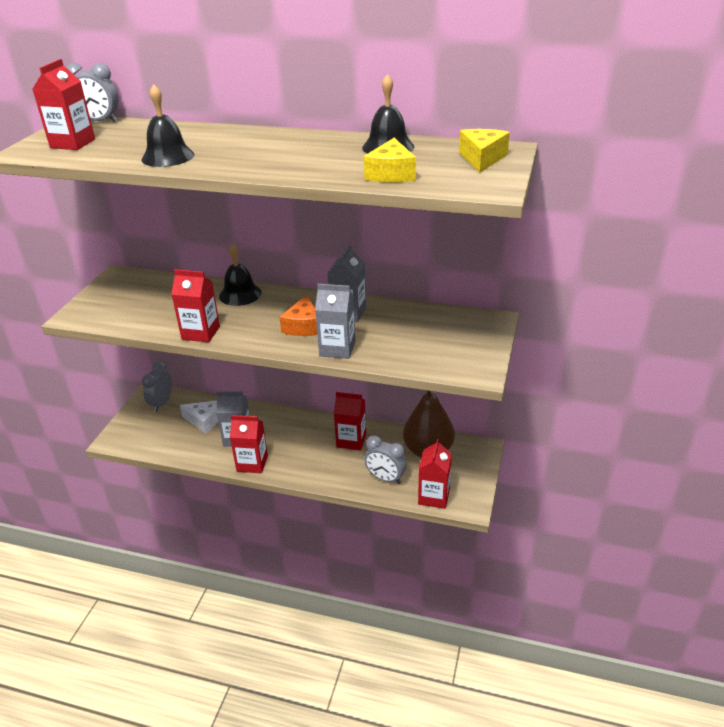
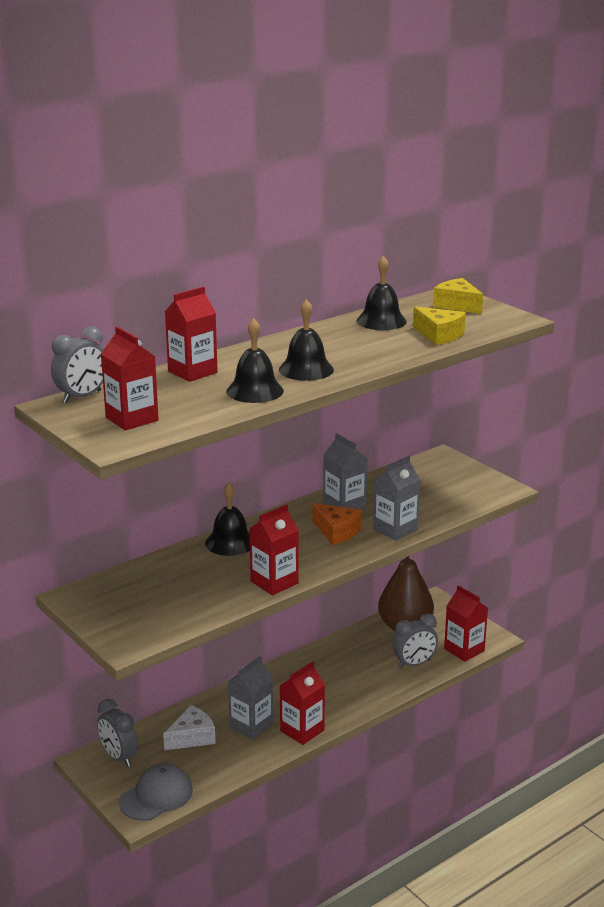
camera: 55 degrees left, 10 degrees down
(135, 437) = (156, 796): none -> grey cap
(235, 157) = (306, 369): none -> black bell
(351, 440) = (341, 660): red carton -> red carton (192, 372)

